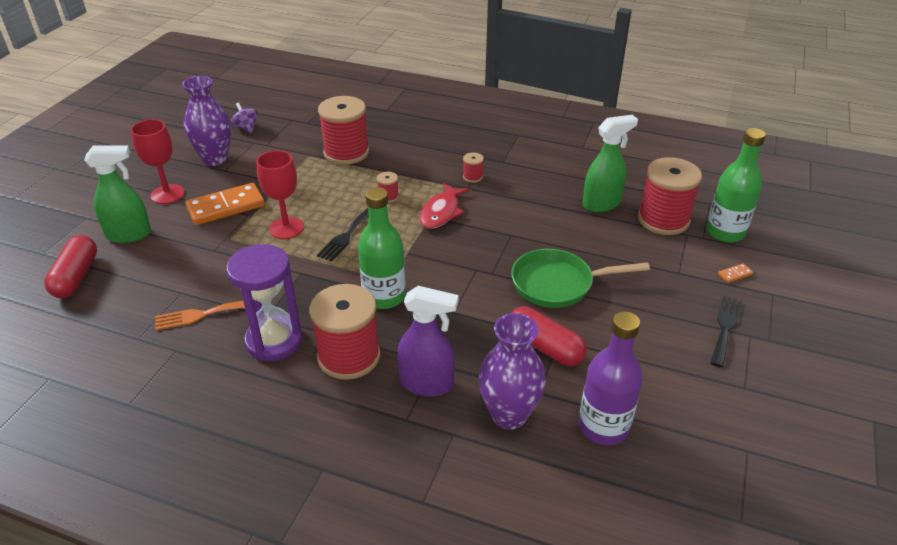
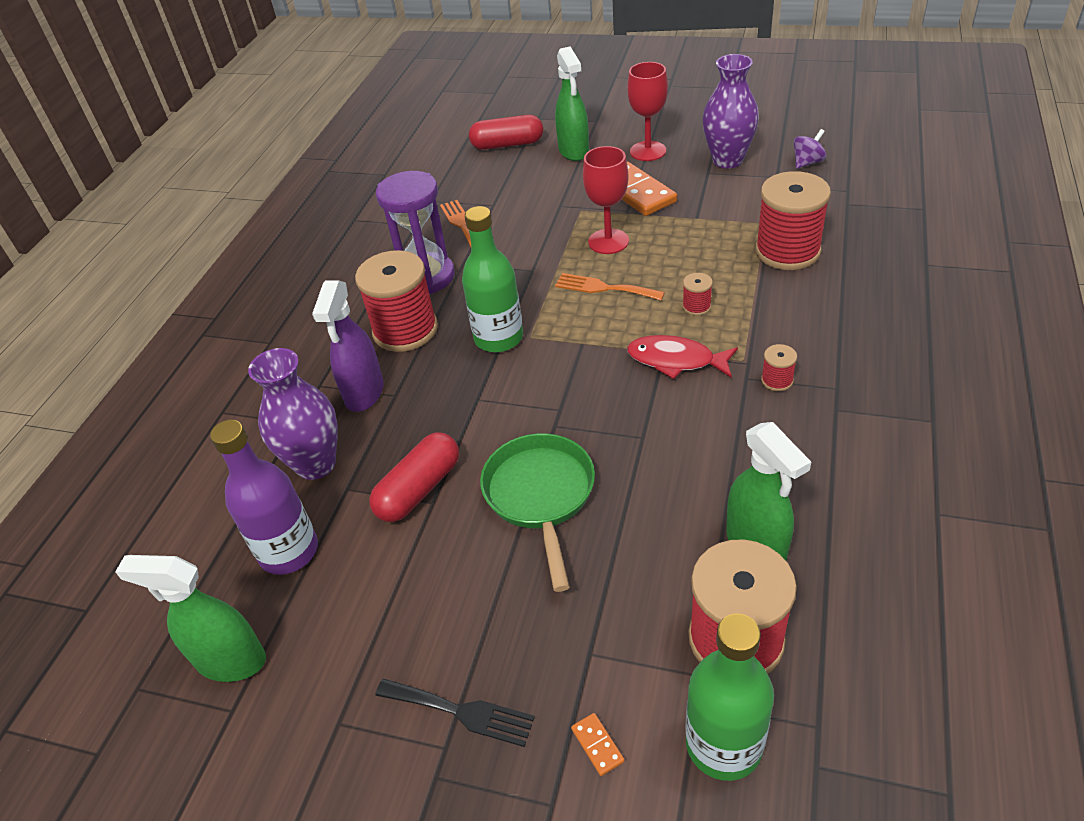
camera: 90 degrees right, 5 degrees up
(346, 236) = (604, 288): black fork -> orange fork
(707, 456) = (230, 660): none -> green spray bottle

